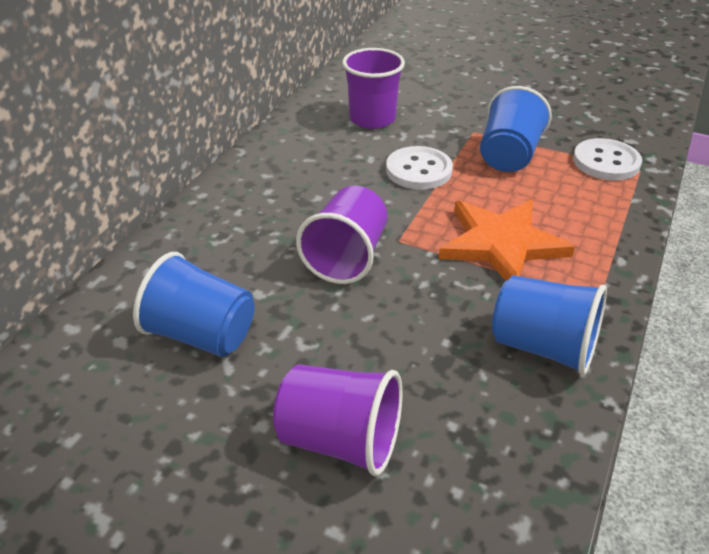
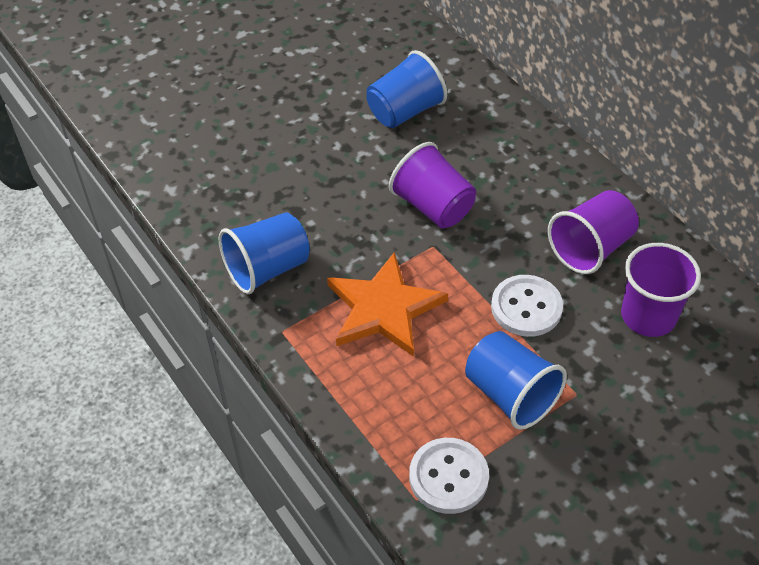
camera: 120 degrees right, 10 degrees up
(340, 440) = (279, 143): purple cup -> purple cup (590, 248)

